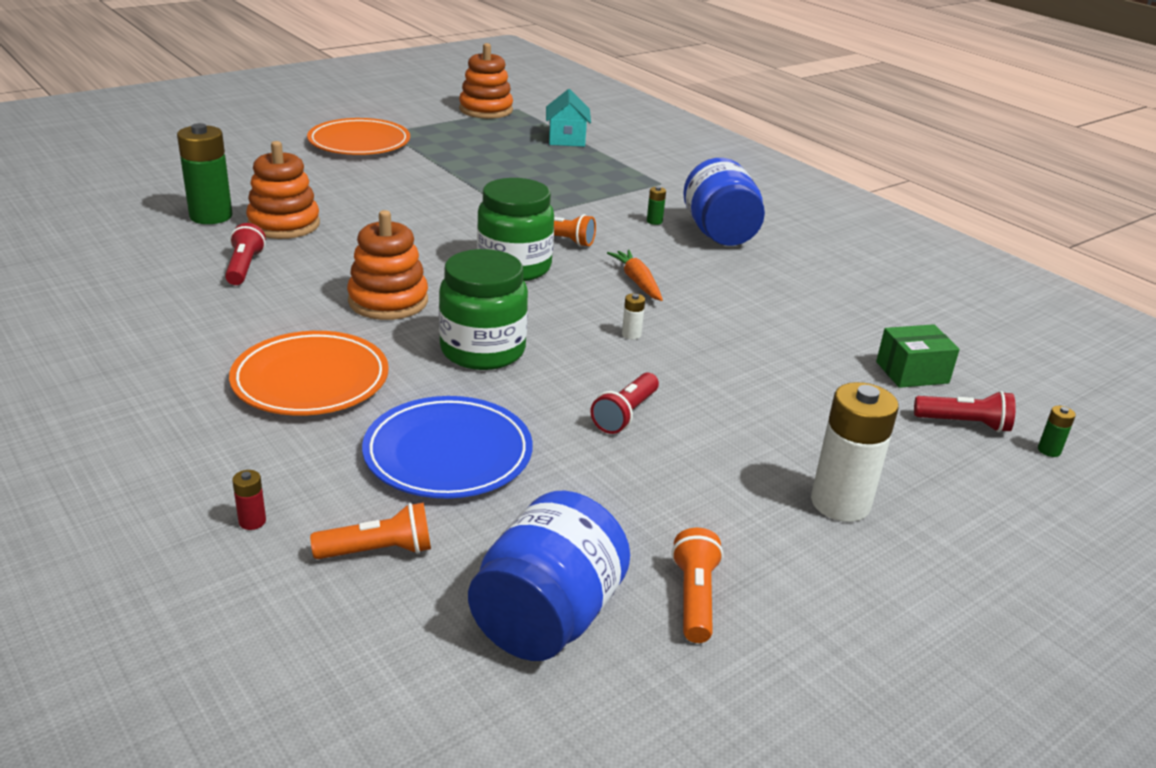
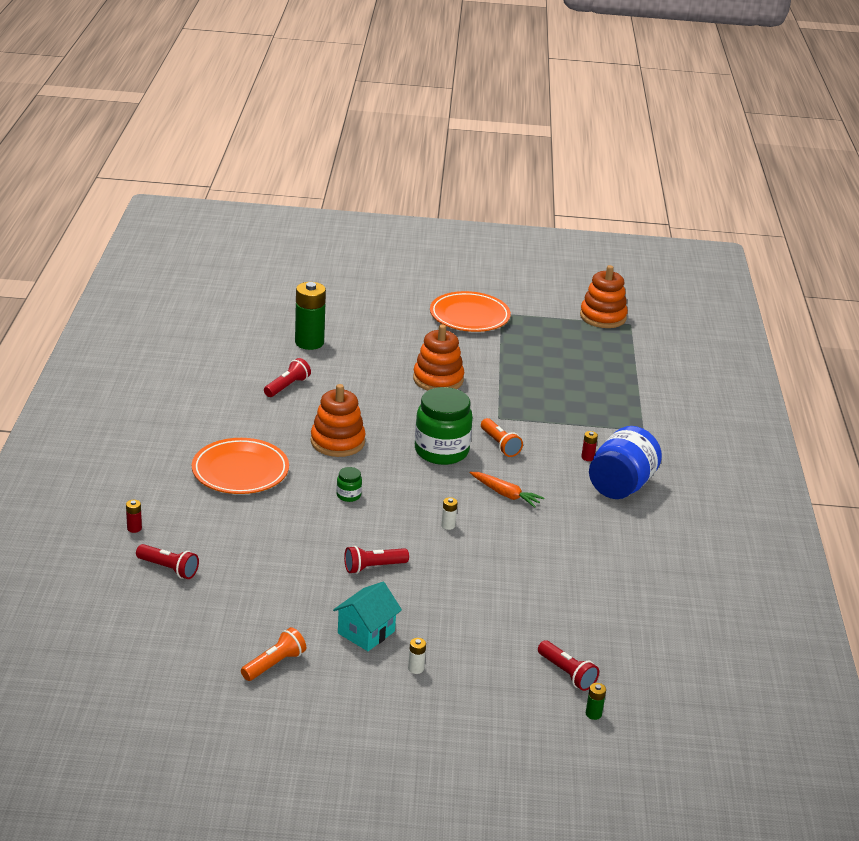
camera: 40 degrees right, 0 degrees up
(284, 224) = (343, 365): orange stacking toy -> orange stacking toy (438, 379)
(378, 551) = (168, 569): orange flashlight -> red flashlight
(448, 454) = (256, 541): blue plate -> none
(482, 351) = (348, 495): green jar -> green jar, size x0.43
(547, 618) = (200, 634): blue jar -> none
(566, 139) = (627, 365): turquoise house -> turquoise house (366, 632)
(637, 281) = (505, 494): orange carrot -> orange carrot turned 105 degrees clockwise
(654, 221) = (587, 457): green battery -> red battery
(840, 503) = (416, 668): white battery -> white battery, size x0.41
(912, 372) = (589, 632): green box -> none

